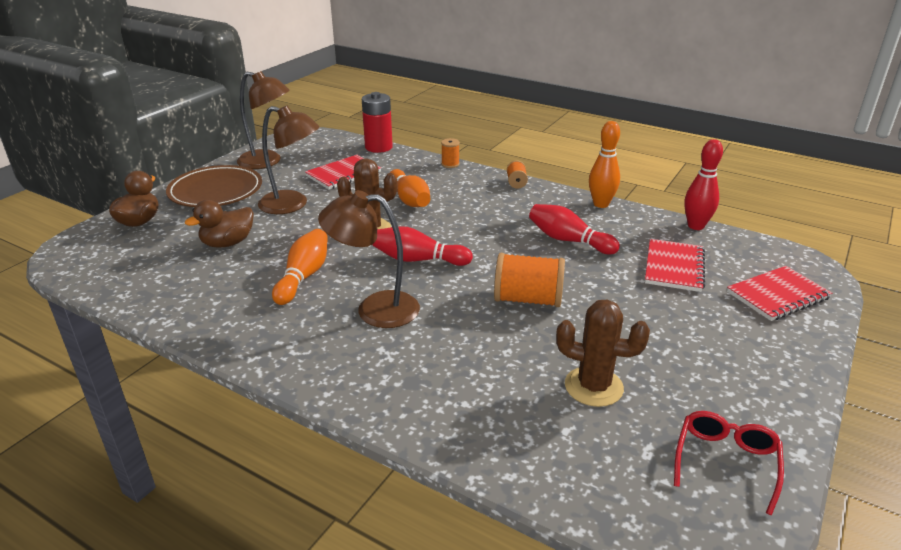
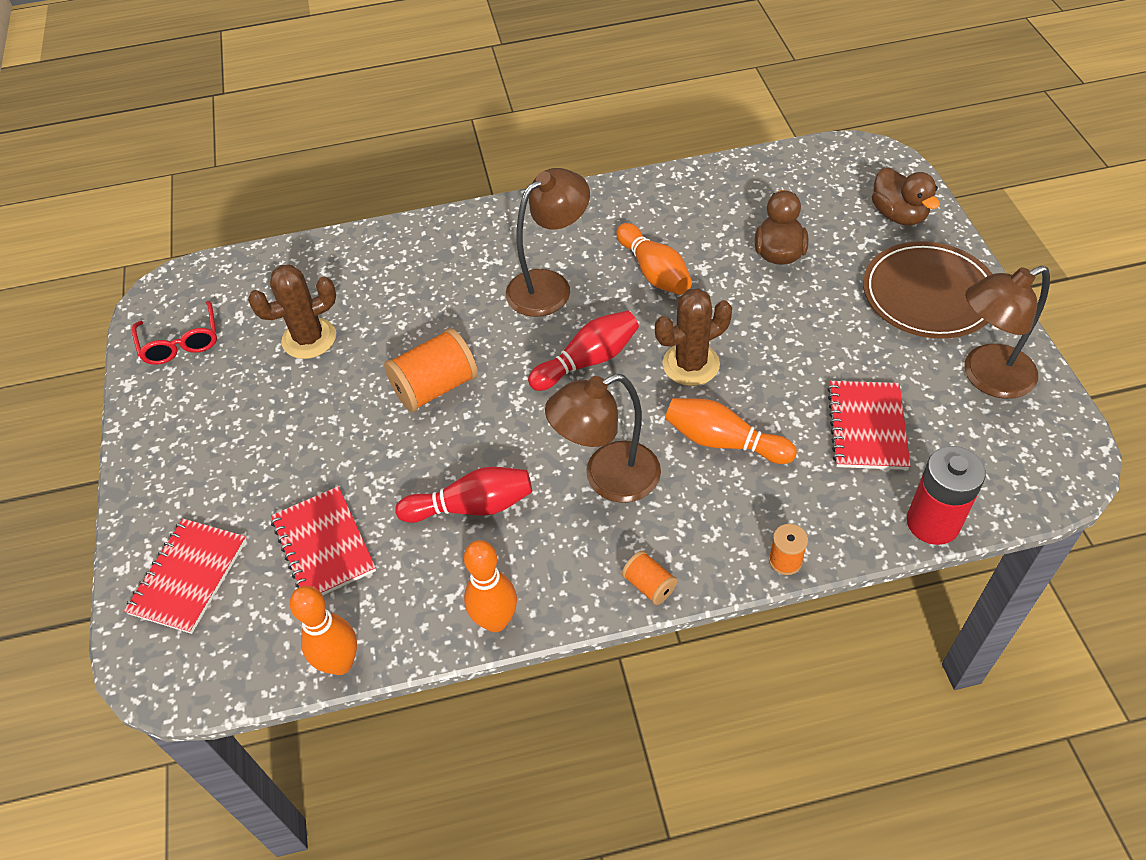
camera: 140 degrees right, 20 degrees up
(292, 205) = (820, 336): brown lamp -> brown lamp (608, 478)
(695, 226) = (340, 663): red bowling pin -> orange bowling pin

